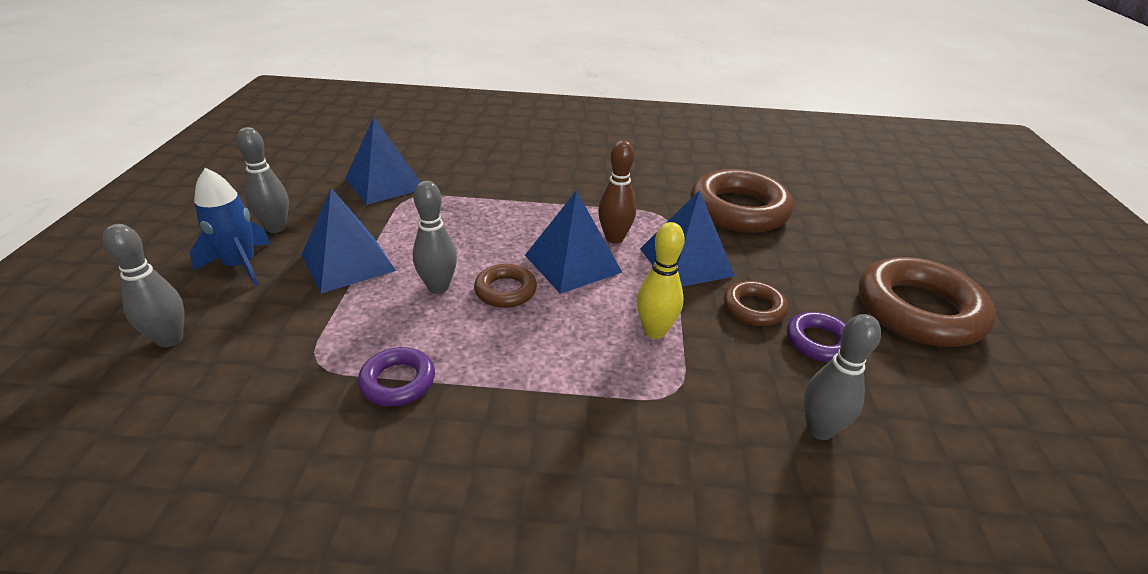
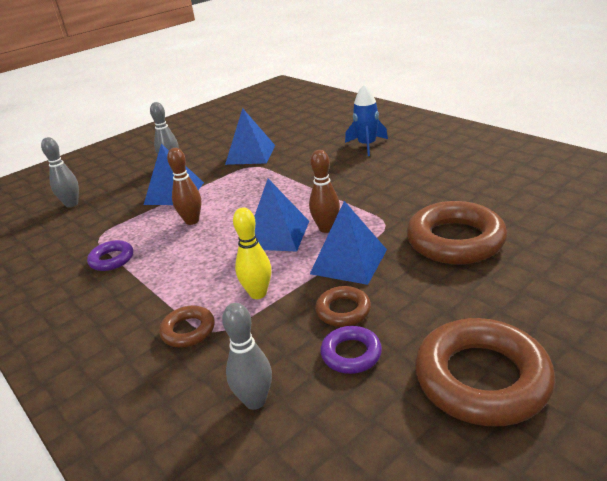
camera: 50 degrees right, 5 degrees down
(240, 265) = (134, 180): blue rocket -> blue rocket (367, 145)
(438, 287) = (192, 221): grey bowling pin -> brown bowling pin
(505, 291) = (218, 236): brown ring -> brown ring (188, 330)

